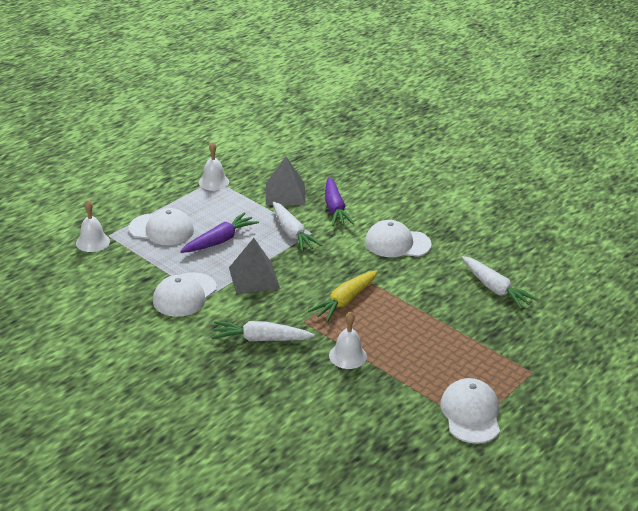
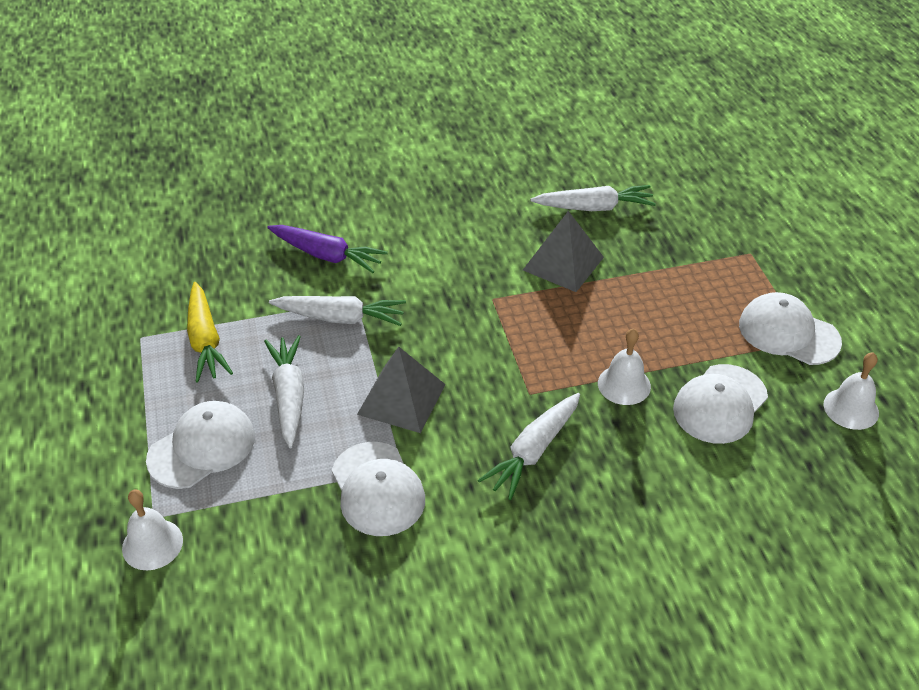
camera: 55 degrees left, 10 degrees up
(214, 182) = (146, 340): white bell -> white bell (851, 408)
(220, 241) = (289, 396): purple carrot -> white carrot
(285, 193) = (248, 284): grey pyramid -> grey pyramid (563, 263)
(345, 301) = (519, 336): yellow carrot -> yellow carrot (205, 340)
(397, 243) = (447, 238): white cap -> white cap (720, 404)

